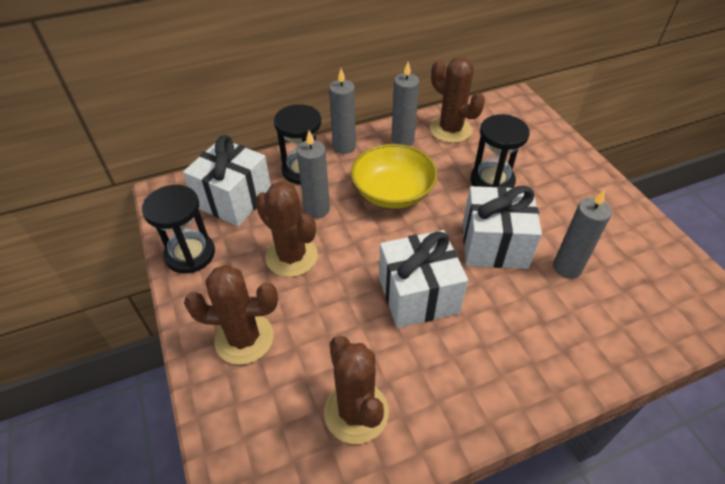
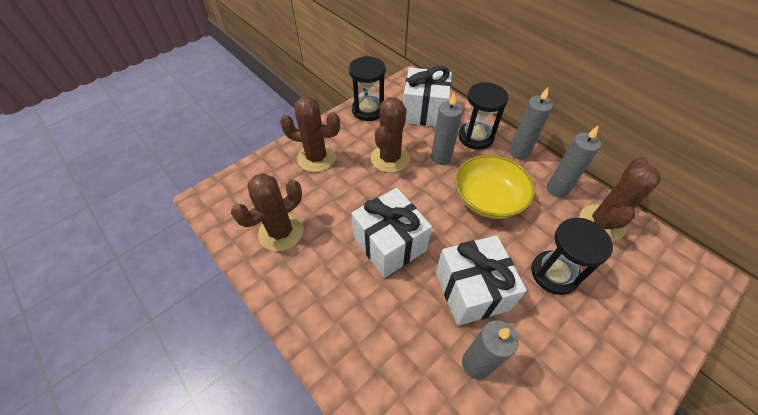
camera: 70 degrees right, 5 degrees up
(244, 338) = (316, 158): brown cactus -> brown cactus turned 60 degrees counterclockwise

